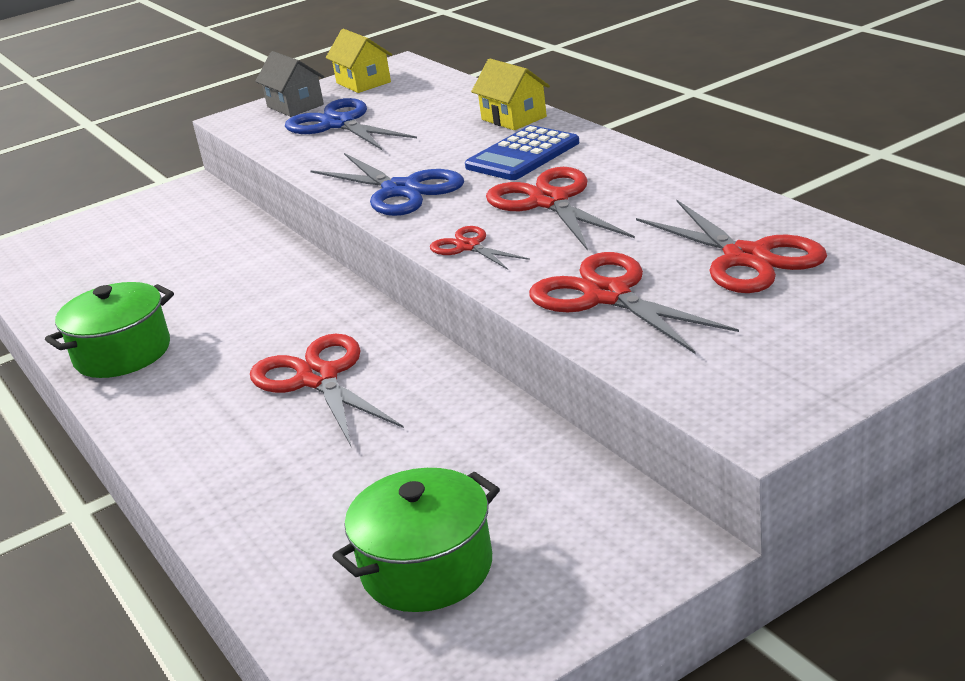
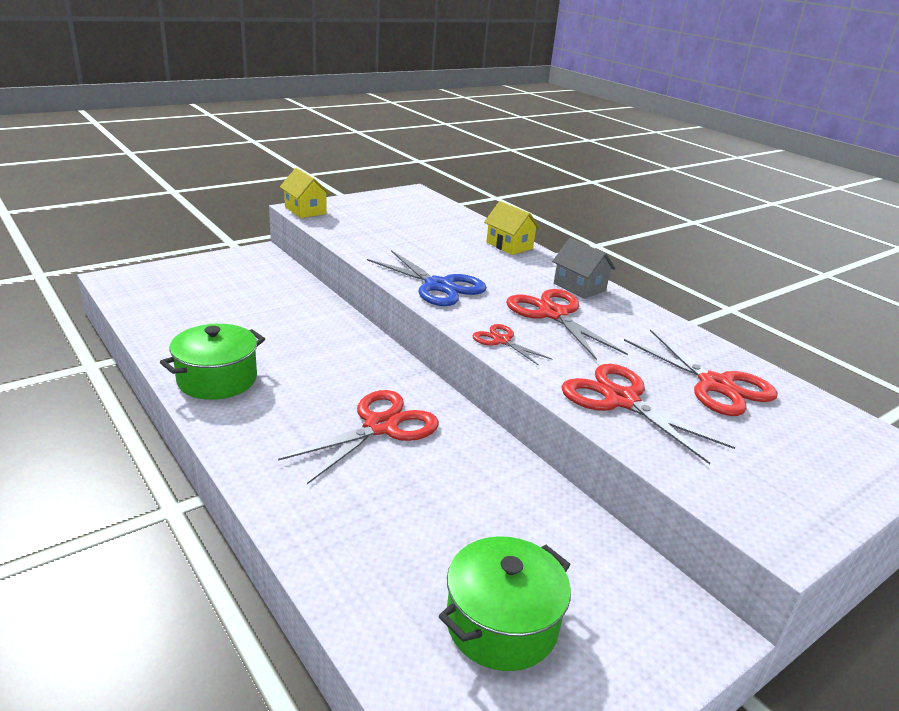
camera: 10 degrees left, 0 degrees up
(295, 106) = (346, 208): grey house -> grey house (579, 287)
(318, 378) = (380, 426): red scissors -> red scissors turned 75 degrees clockwise
(339, 124) = (381, 227): blue scissors -> none
(363, 82) = (393, 200): yellow house -> yellow house (305, 210)
(522, 155) = (523, 274): blue calculator -> none

